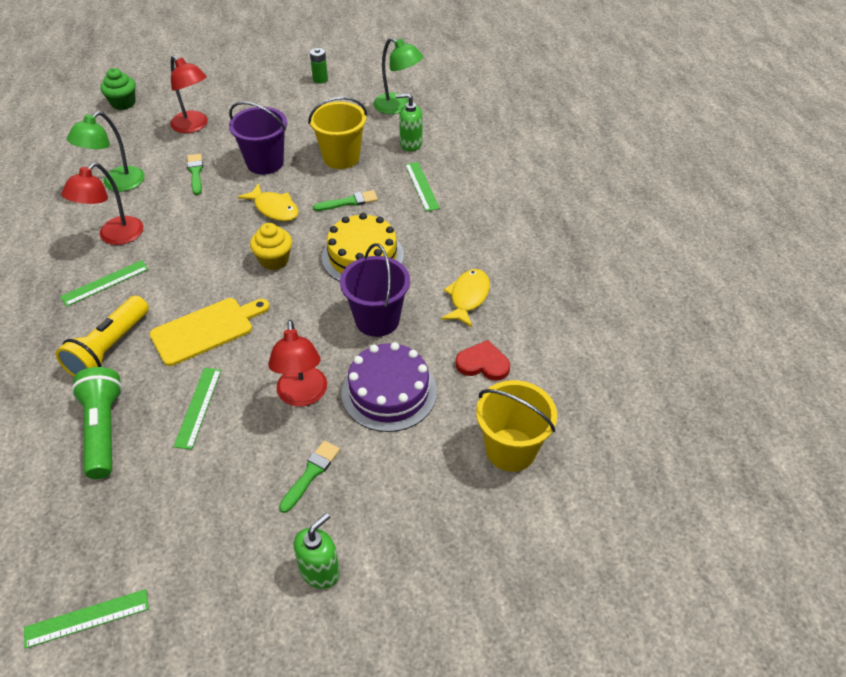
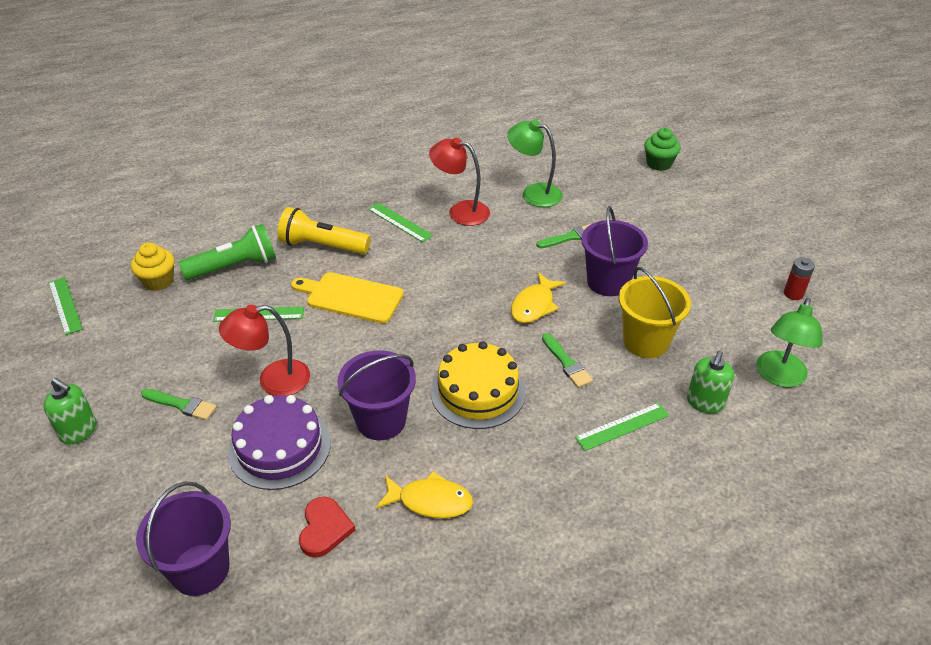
camera: 80 degrees right, 5 degrees down
(194, 126) = (646, 217): red lamp -> none
(206, 330) = (351, 297): yellow cutting board -> yellow cutting board turned 150 degrees clockwise
(274, 260) = (454, 322): yellow cupcake -> yellow cupcake (158, 281)
(320, 79) = (793, 293): green battery -> red battery
(410, 144) = (705, 402): green soap dispenser -> green soap dispenser turned 150 degrees counterclockwise
(510, 449) = (200, 569): yellow bucket -> purple bucket

